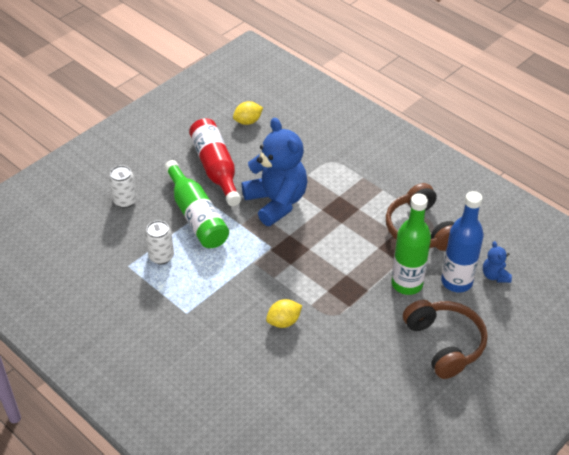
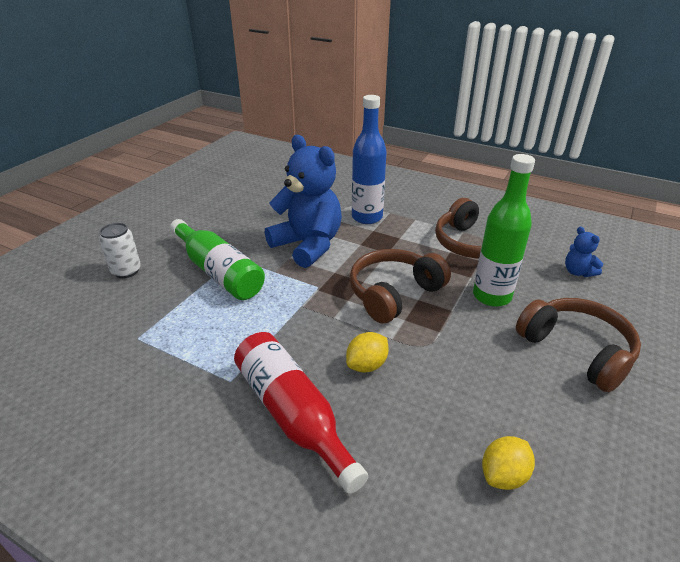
camera: 15 degrees left, 10 degrees down
(161, 256) = (182, 320): white can -> none
(216, 168) = (230, 227): red bottle -> red bottle (293, 414)
(248, 121) = (254, 187): yellow lemon -> yellow lemon (503, 475)
(329, 265) = (394, 293): none -> brown headphones
(456, 281) = (543, 284): blue bottle -> blue bottle (367, 217)

